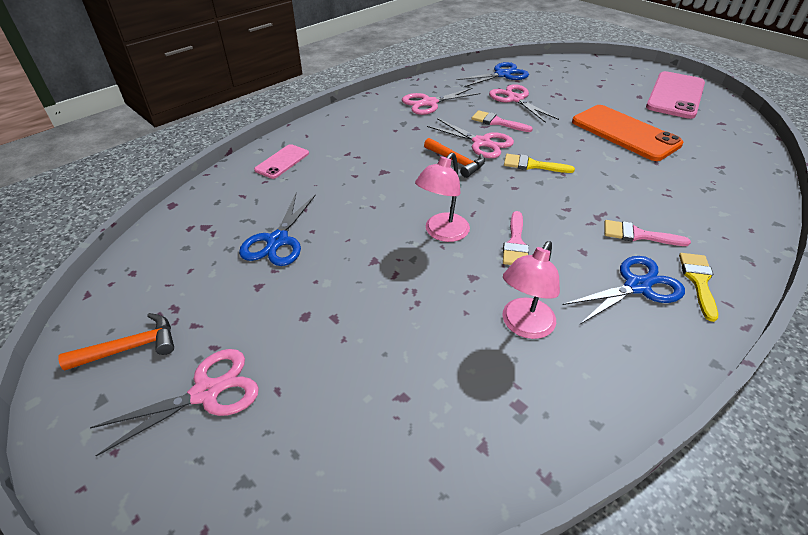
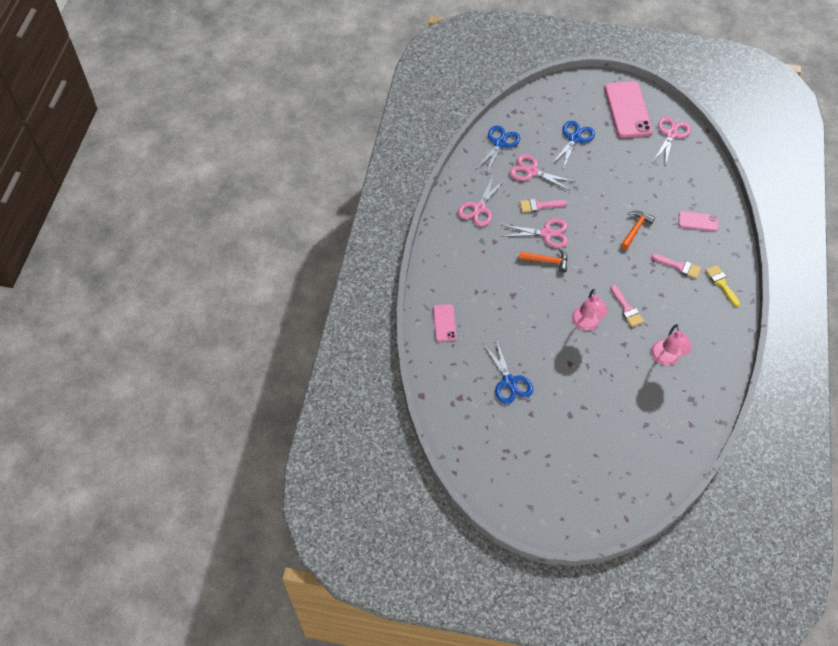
camera: 35 degrees left, 15 degrees up
(130, 347) = (512, 480): orange hammer -> orange hammer (635, 229)
(206, 392) = (569, 475): pink scissors -> pink scissors (671, 134)
(532, 165) = (591, 238): yellow brush -> none
(625, 133) = (622, 174): orange phone -> none
(637, 286) = (698, 304): blue scissors -> blue scissors (574, 138)
(638, 235) = (679, 266): pink brush -> pink brush turned 135 degrees counterclockwise
(705, 204) = (698, 221): none -> pink phone

